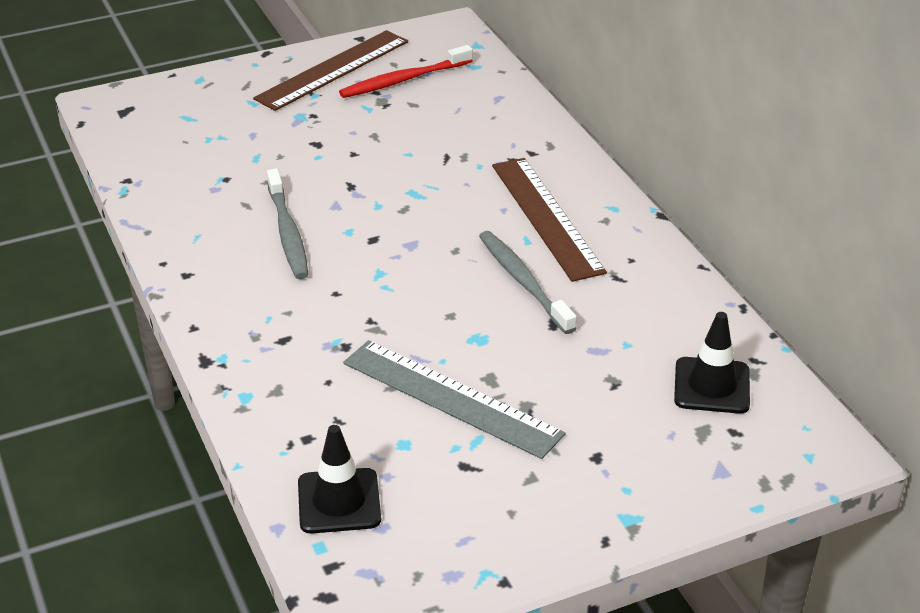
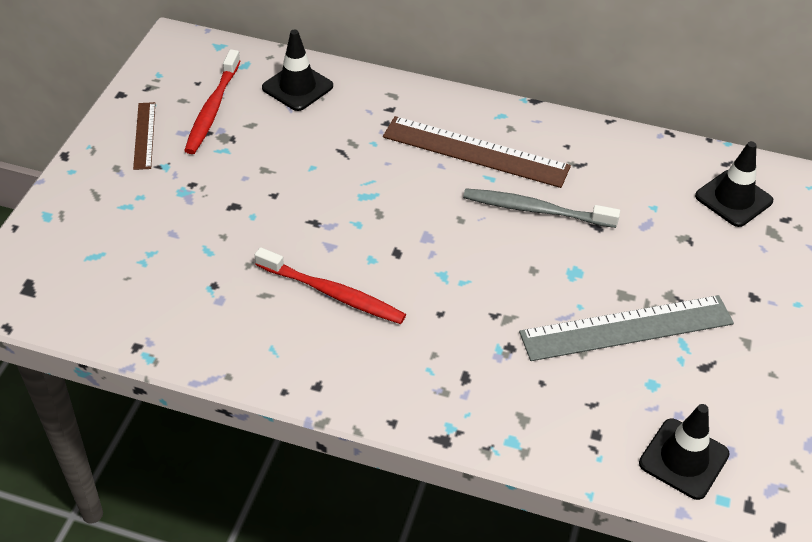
camera: 50 degrees left, 10 degrees up
(287, 233) = (333, 293): grey toothbrush -> red toothbrush
(333, 70) = (144, 135): brown ruler -> brown ruler, size x0.52
(487, 100) = (297, 87): none -> black traffic cone

